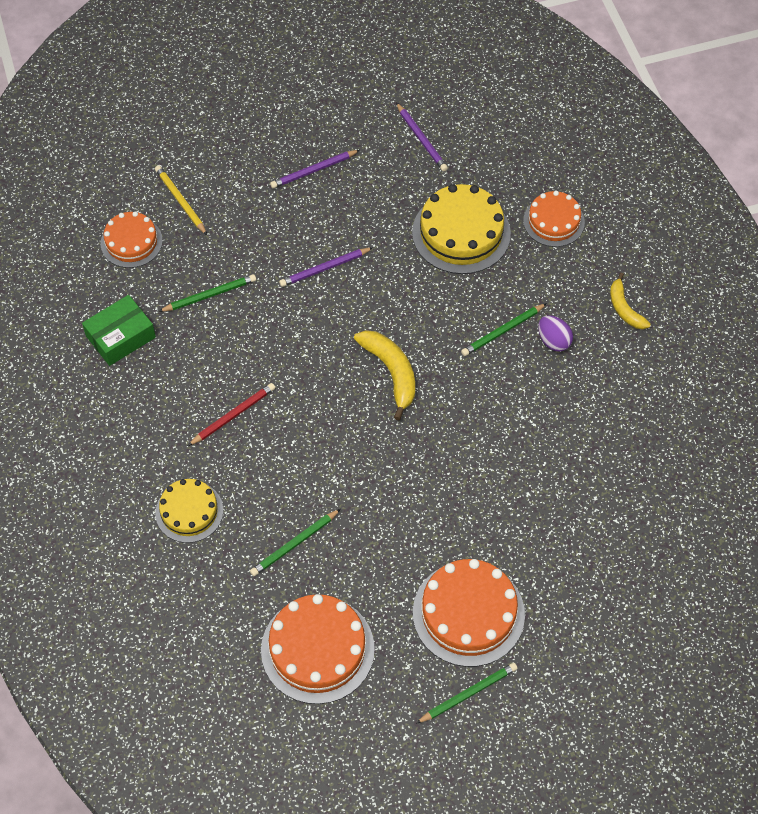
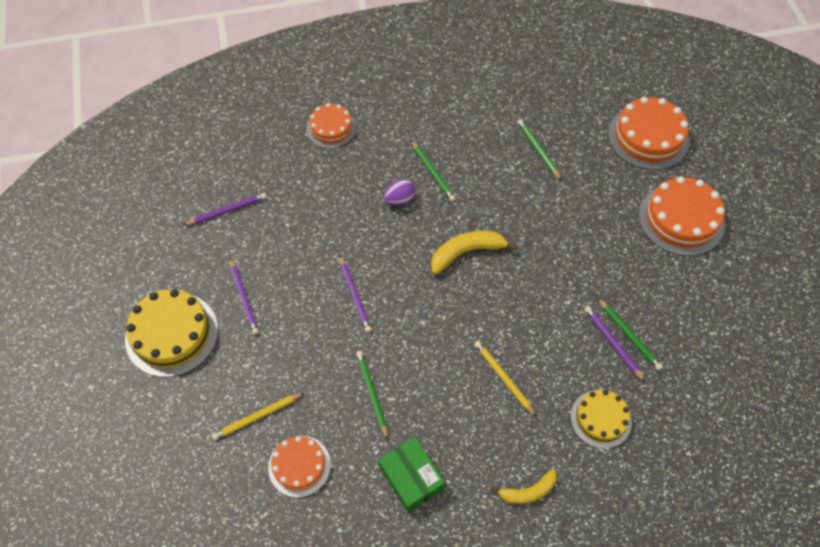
camera: 85 degrees left, 0 degrees up
(233, 415) = (503, 378): red pencil -> yellow pencil
(283, 526) = (613, 343): none -> purple pencil
(317, 649) = (721, 324): orange cake -> orange cake (648, 137)
(461, 233) = (332, 191): yellow cake -> yellow cake (172, 334)
(468, 694) = (746, 225): green pencil -> green pencil (538, 150)
(553, 341) = (444, 141): purple egg -> purple egg (399, 200)
(624, 308) = (419, 94): yellow banana -> yellow banana (528, 491)

